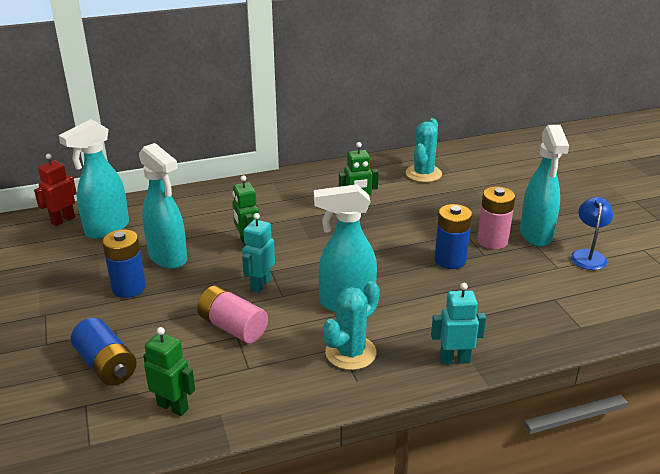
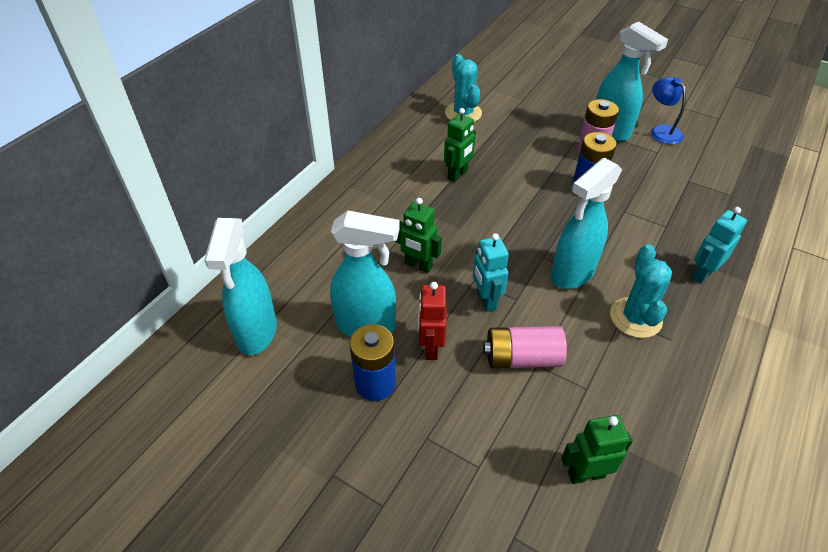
camera: 40 degrees left, 15 degrees up
(63, 220) = (189, 352): red robot -> red robot (431, 347)
(106, 365) = (473, 481): blue battery -> none

